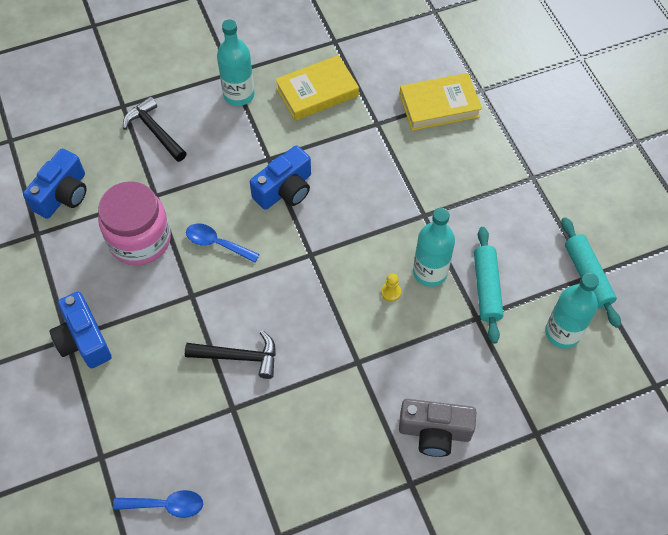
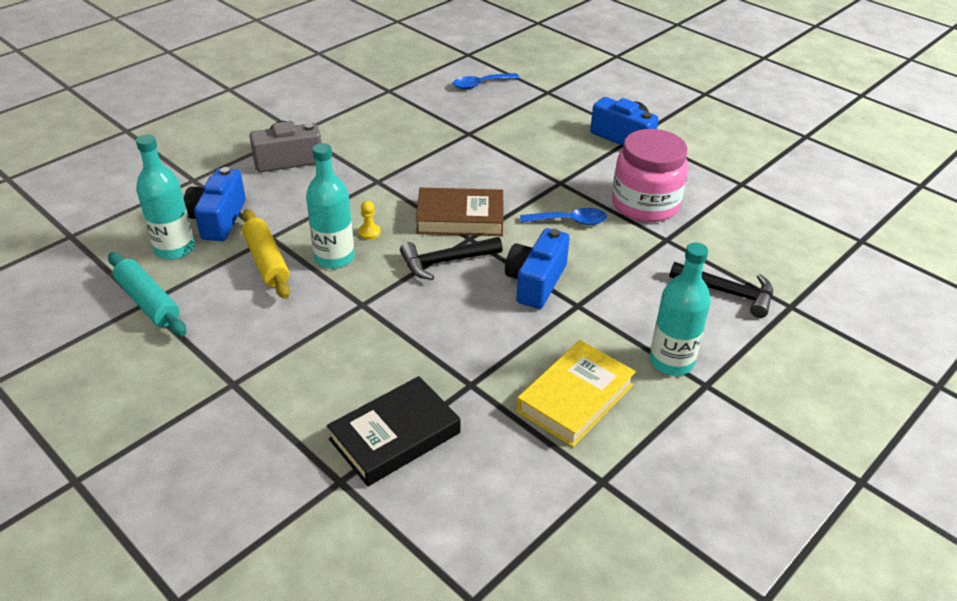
camera: 155 degrees right, 20 degrees down
(63, 195) = (754, 215): blue camera -> blue camera (218, 219)
(239, 357) = (486, 159): black hammer -> black hammer (445, 261)
(306, 281) = (460, 218): none -> brown book
(439, 106) = (395, 436): yellow book -> black book
(486, 288) = (266, 261): turquoise rolling pin -> yellow rolling pin

